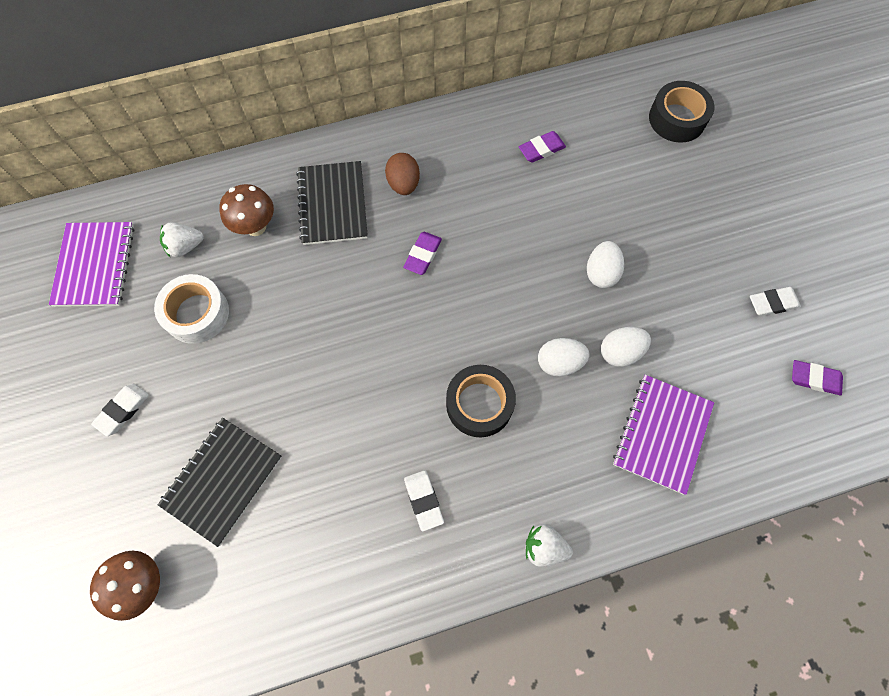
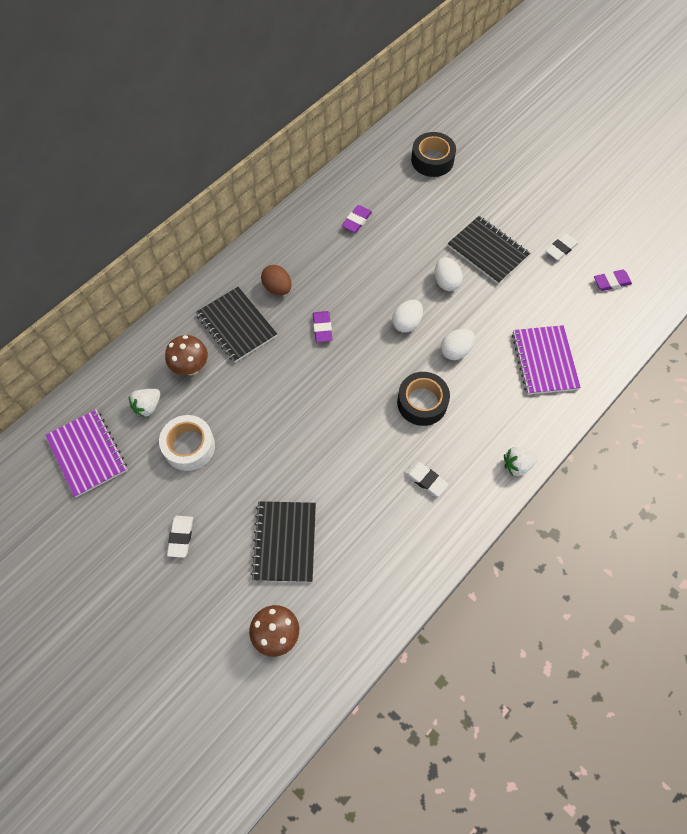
camera: 30 degrees left, 5 degrees down
(620, 352) = (489, 325): white egg -> white egg (406, 323)
(676, 260) = (488, 251): none -> black notebook

